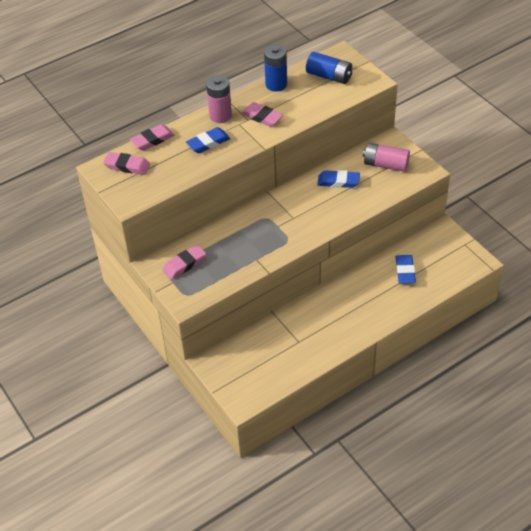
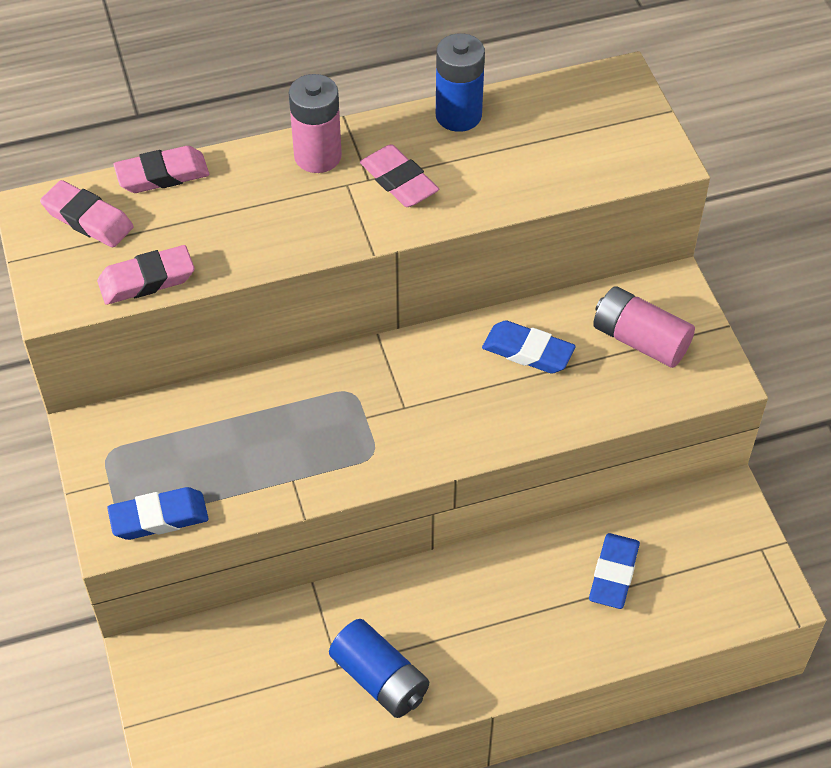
camera: 15 degrees right, 5 degrees up
(184, 264) = (148, 450): pink eraser -> pink eraser (147, 280)
(208, 143) = (267, 211): blue eraser -> blue eraser (159, 517)
(329, 76) = (574, 124): blue battery -> blue battery (380, 679)

